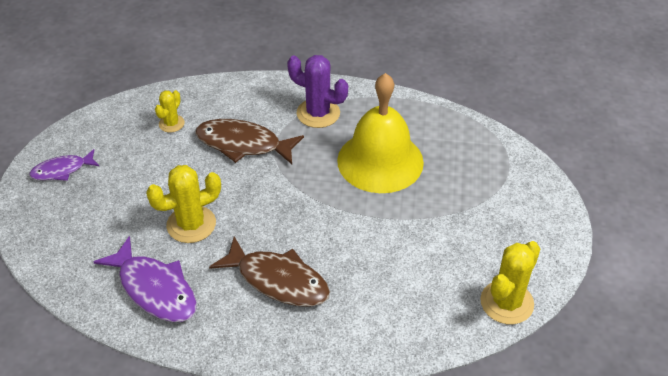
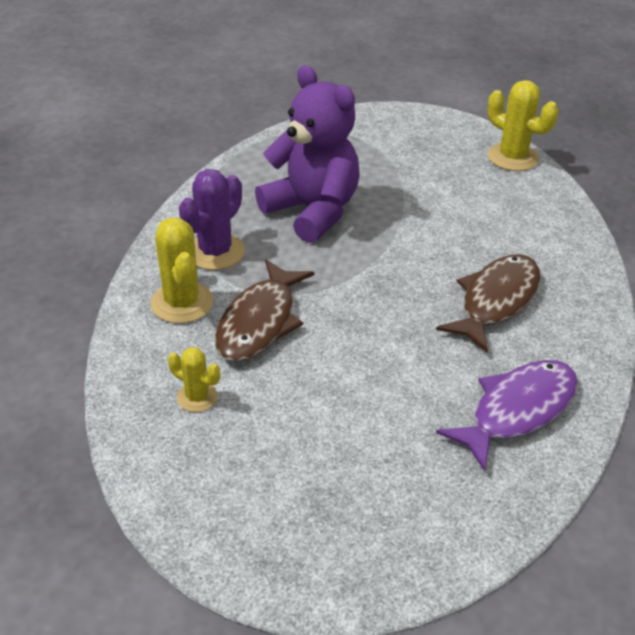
camera: 85 degrees left, 5 degrees down
(62, 170) = (277, 535): purple fish -> none
(191, 224) = (406, 375): yellow cactus -> yellow cactus (182, 303)
(380, 161) = (312, 211): yellow bell -> purple teddy bear

